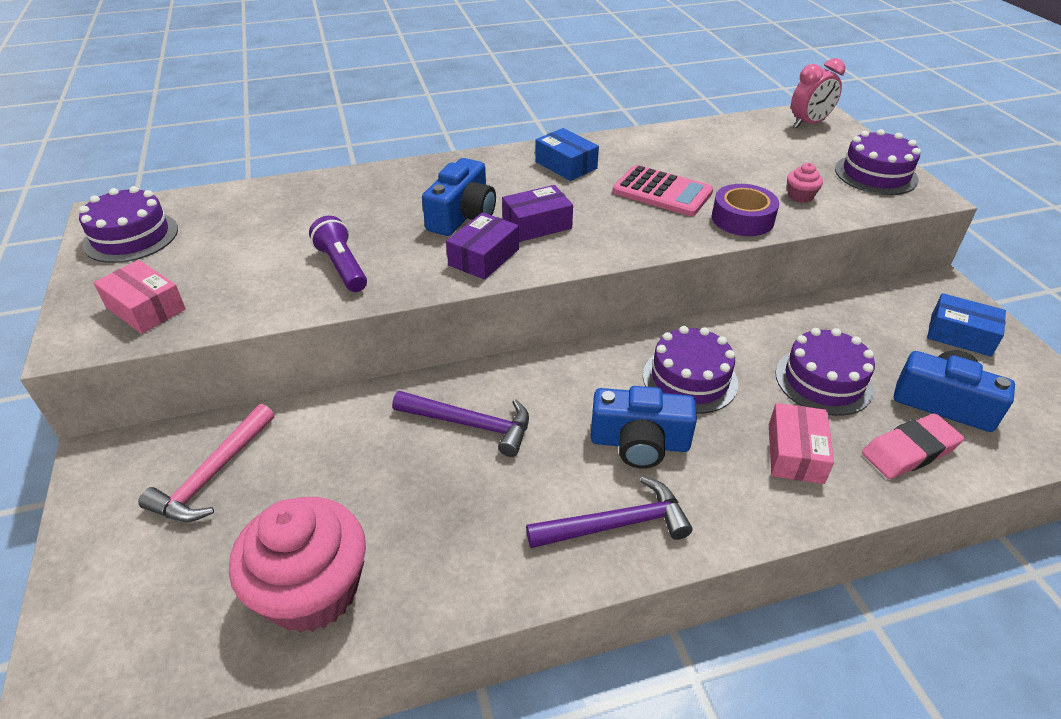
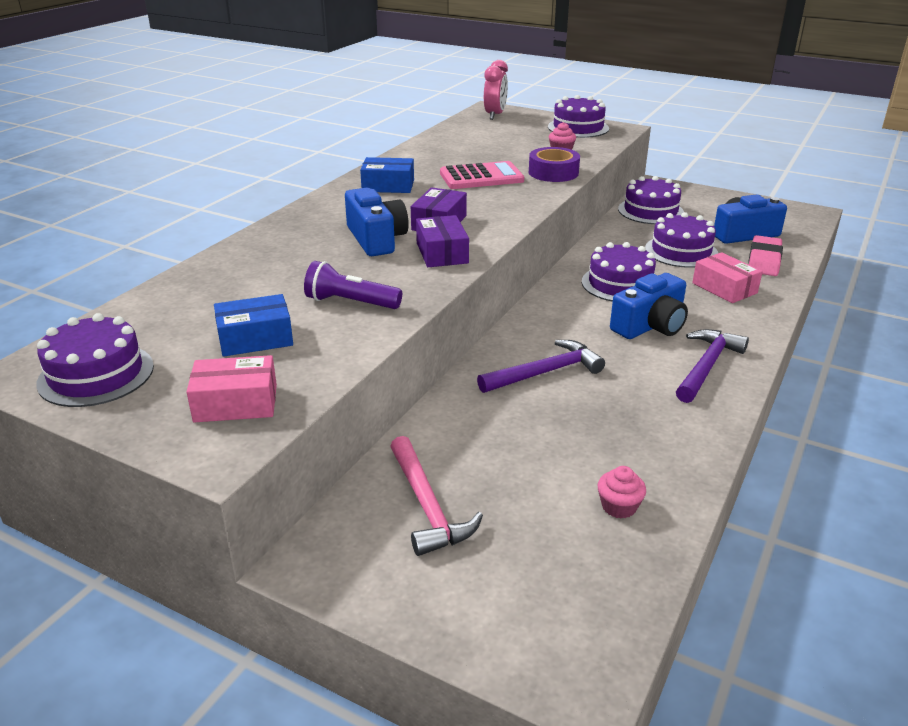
camera: 45 degrees left, 10 degrees down
(312, 591) = (619, 506): pink cupcake -> pink cupcake, size x0.41
(874, 313) = (650, 211): none -> purple cake
(960, 335) = (701, 203): blue box -> blue box (255, 338)

